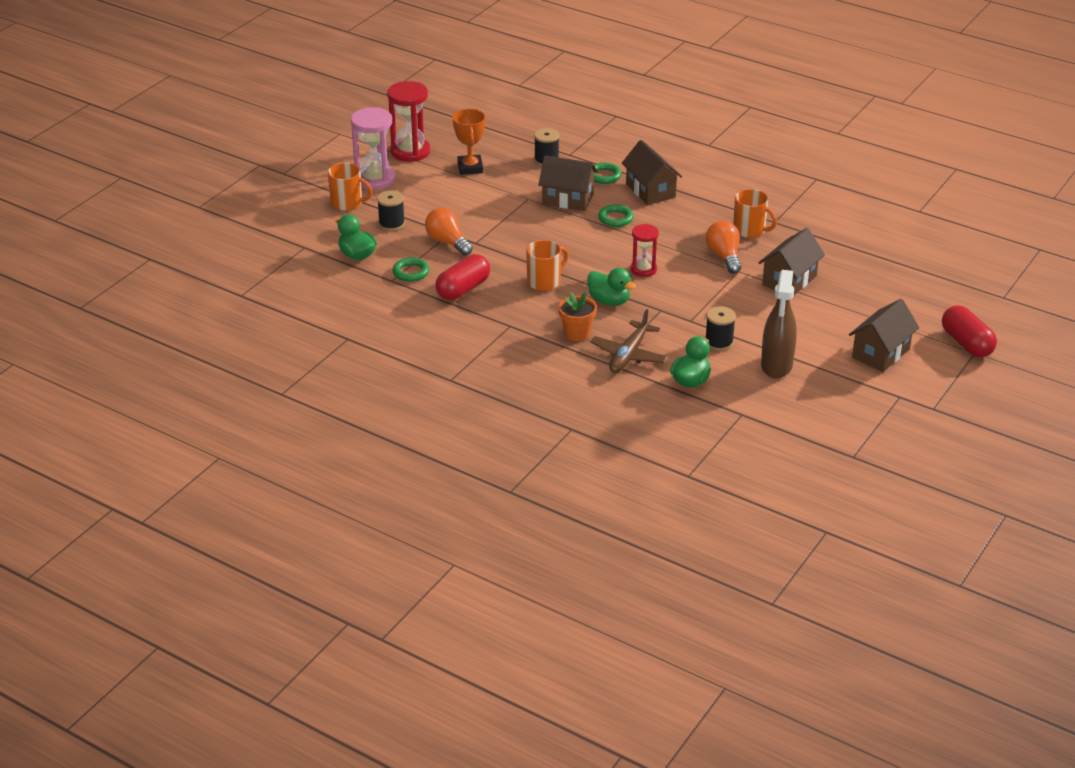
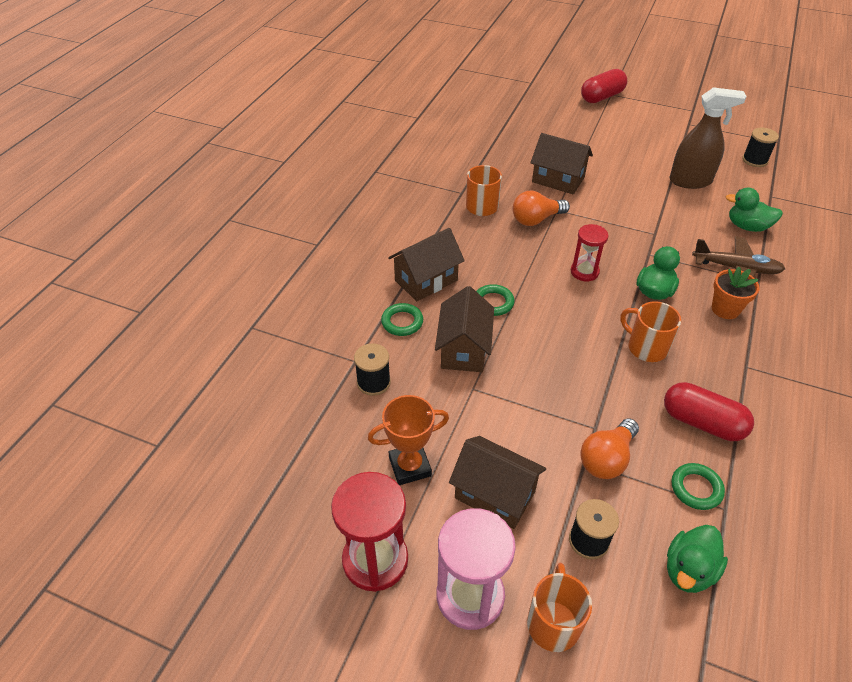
camera: 100 degrees left, 10 degrees up
(719, 342) = (678, 214): black spool -> black spool (754, 160)
(880, 353) = (639, 132): brown house -> brown house (495, 494)

